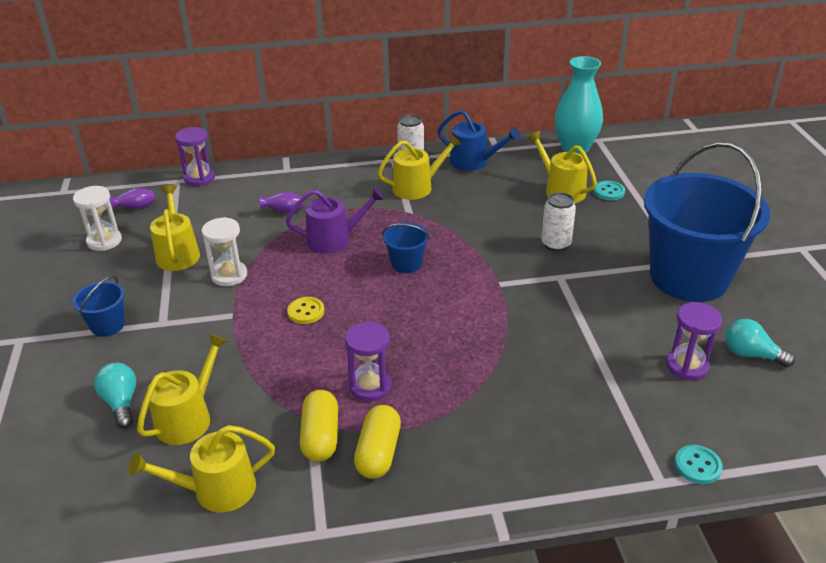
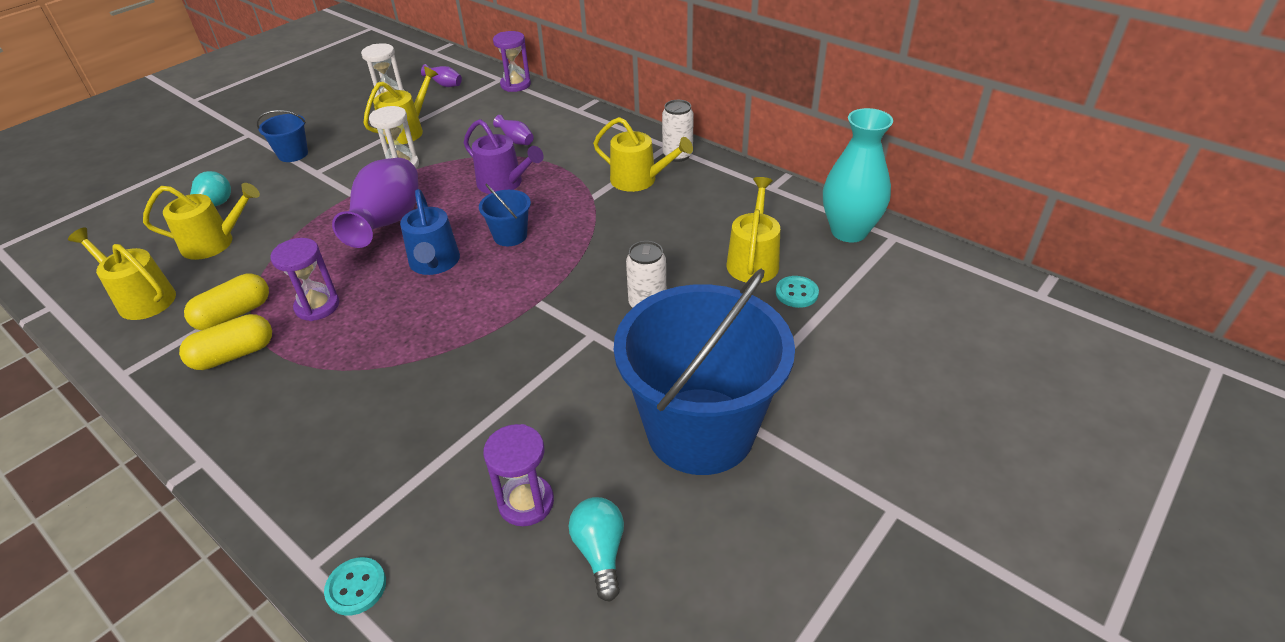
camera: 50 degrees right, 5 degrees up
(306, 312) = (389, 223): yellow button -> purple vase
(473, 162) = (727, 186): blue watering can -> blue watering can (434, 263)

